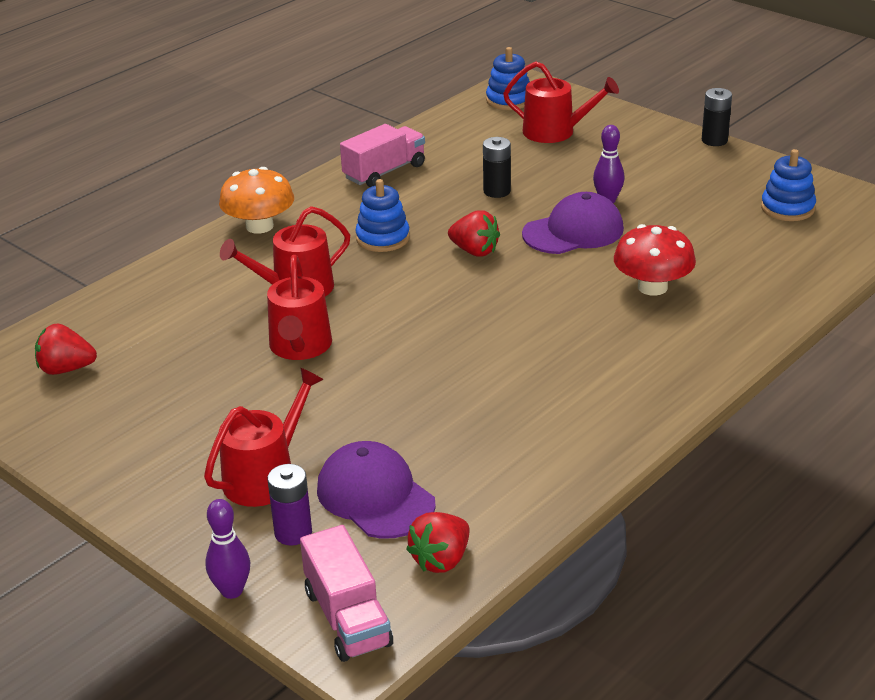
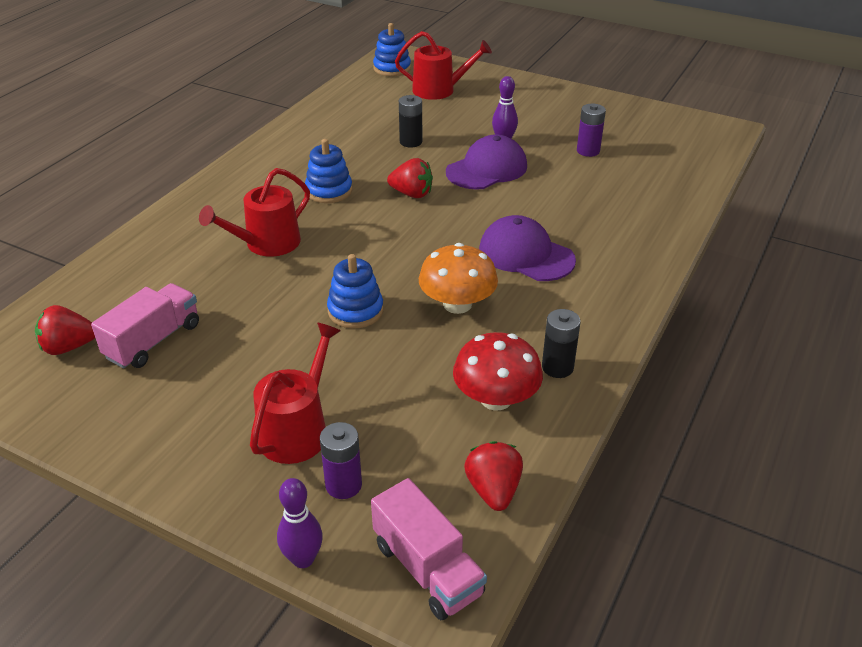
camera: 15 degrees left, 5 degrees up
(259, 226) = (216, 191): orange mushroom -> orange mushroom (457, 304)
(300, 347) = (288, 297): red watering can -> none
(375, 496) = (408, 434): purple cap -> purple cap (526, 254)
(384, 172) = (310, 134): pink truck -> pink truck (153, 341)
(441, 560) = (493, 490): red strawberry -> red strawberry turned 150 degrees clockwise
(652, 287) = (570, 209): red mushroom -> red mushroom (496, 398)
(705, 222) = (588, 151): none -> purple battery
(714, 140) = (566, 86): black battery -> black battery (557, 367)
(787, 208) = (645, 134): blue stacking toy -> blue stacking toy (355, 311)

